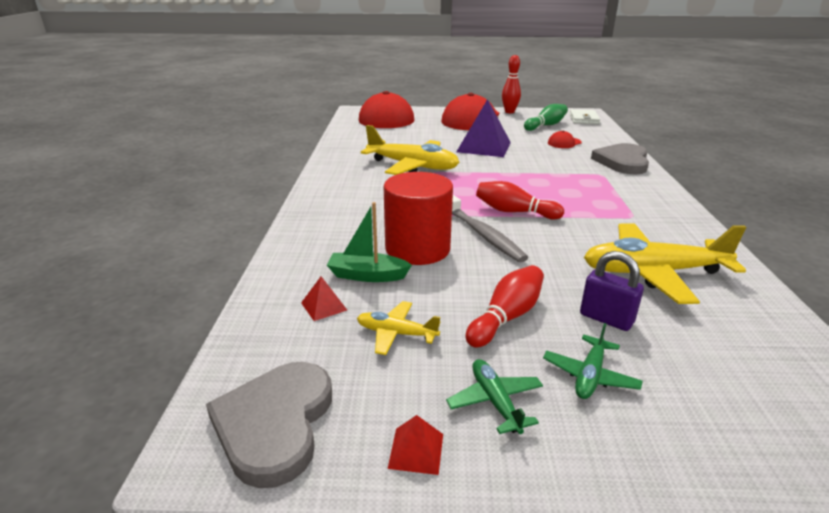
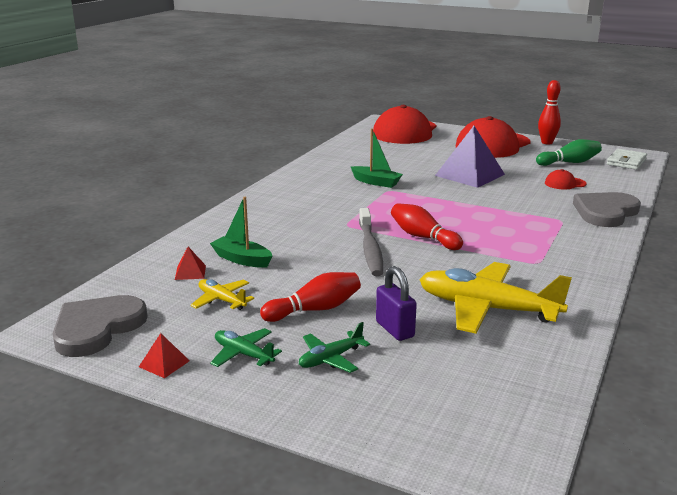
camera: 25 degrees right, 5 degrees down
(412, 166) = (376, 182): yellow plane -> green boat
(417, 249) = (302, 249): red cylinder -> none
(495, 401) = (243, 354): green plane -> green plane turned 60 degrees counterclockwise

